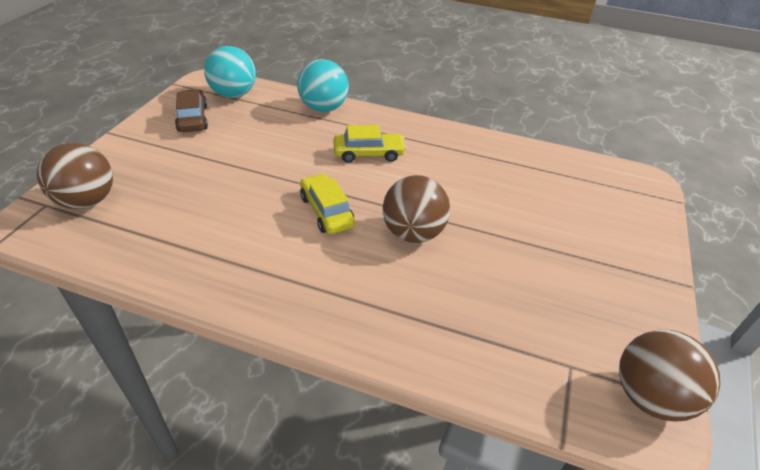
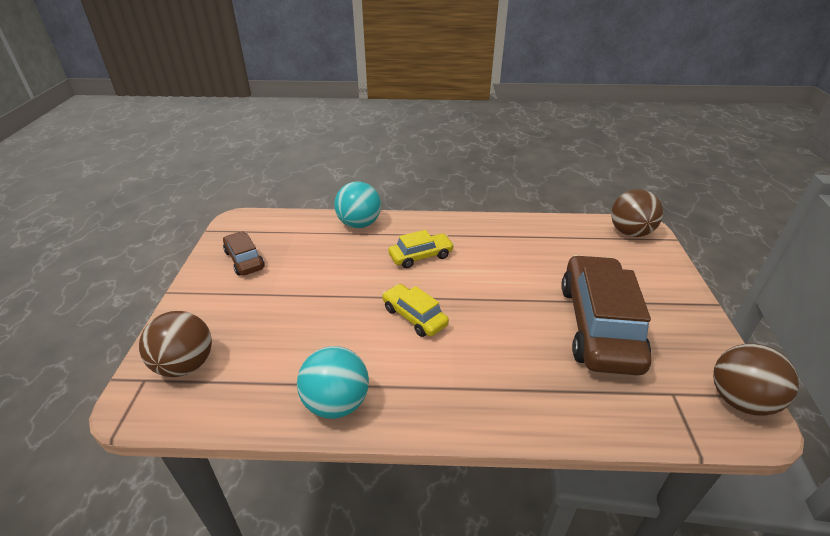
camera: 15 degrees left, 5 degrees down
(233, 94) = (270, 229): turquoise ball -> turquoise ball (336, 403)
(413, 233) = (496, 317): brown ball -> brown ball (630, 232)
(525, 271) = (598, 325): none -> brown car

